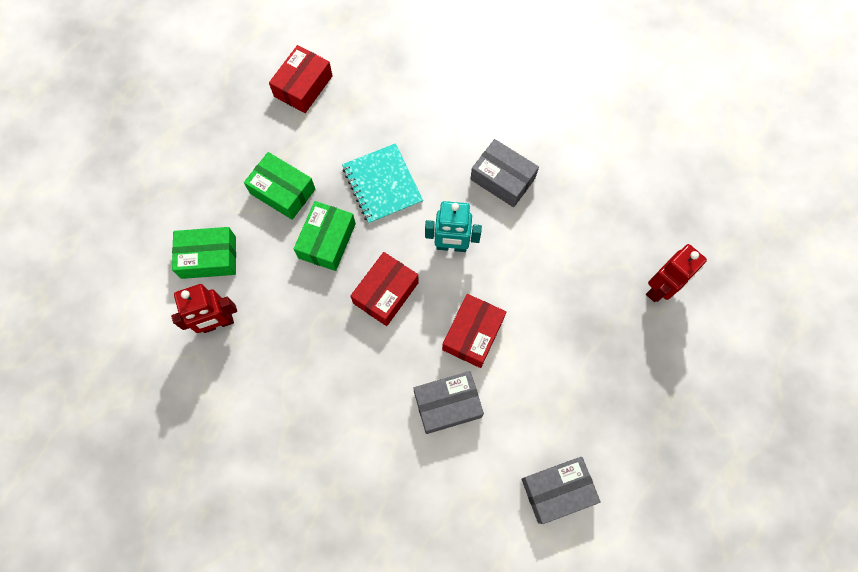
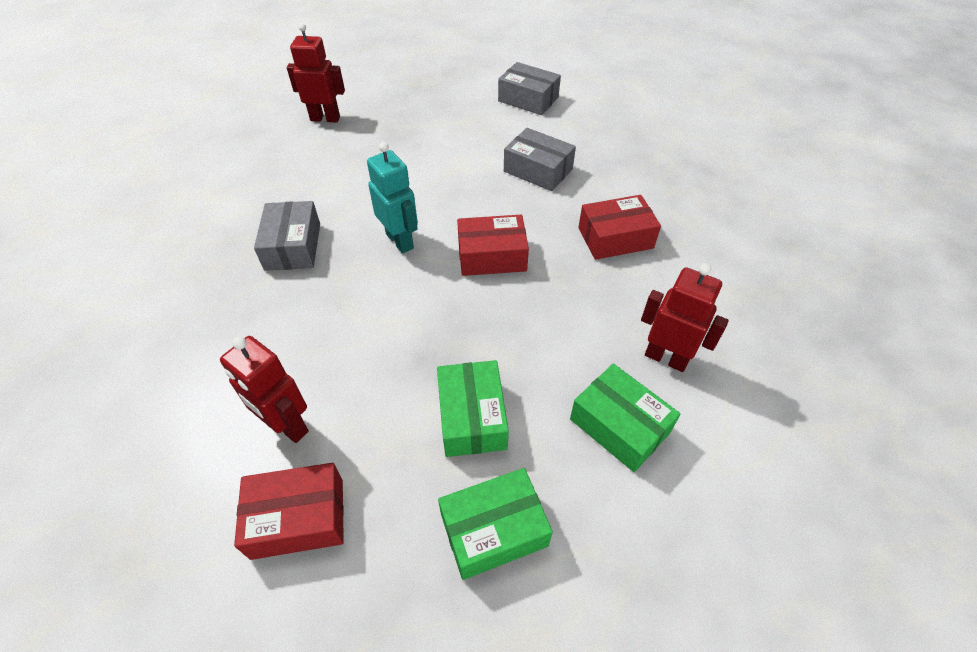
camera: 130 degrees left, 20 degrees down
(327, 241) = (488, 333): green box -> green box (494, 530)
(358, 106) = (287, 426): none -> red robot
(382, 185) = (380, 331): turquoise notebook -> none
(473, 334) = (467, 186): red box -> red box (615, 238)

